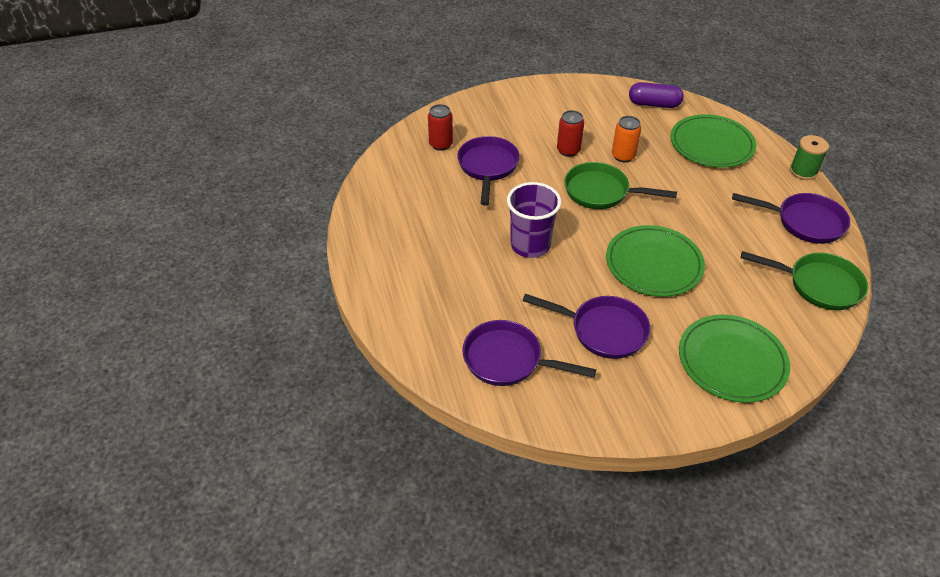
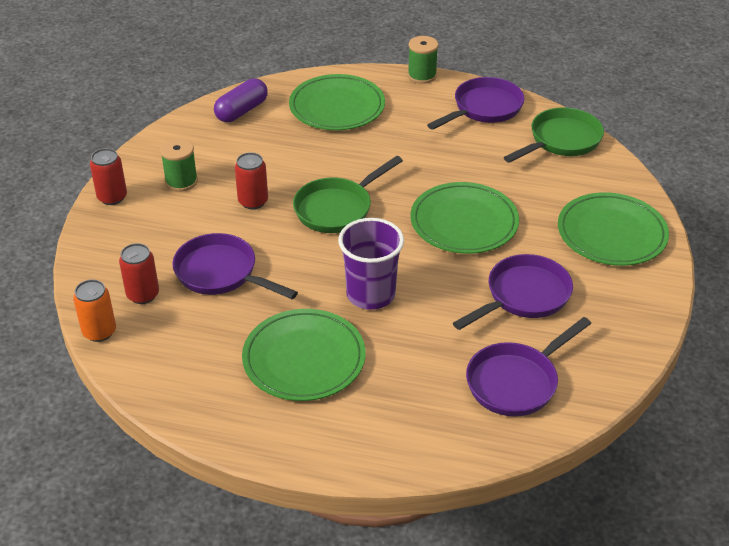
camera: 60 degrees left, 5 degrees down
(443, 238) = (304, 358): none -> green plate
(513, 92) = (112, 197): none -> red can
(555, 112) = (181, 181): none -> green spool
(623, 156) = (298, 169): orange can -> orange can (99, 332)

